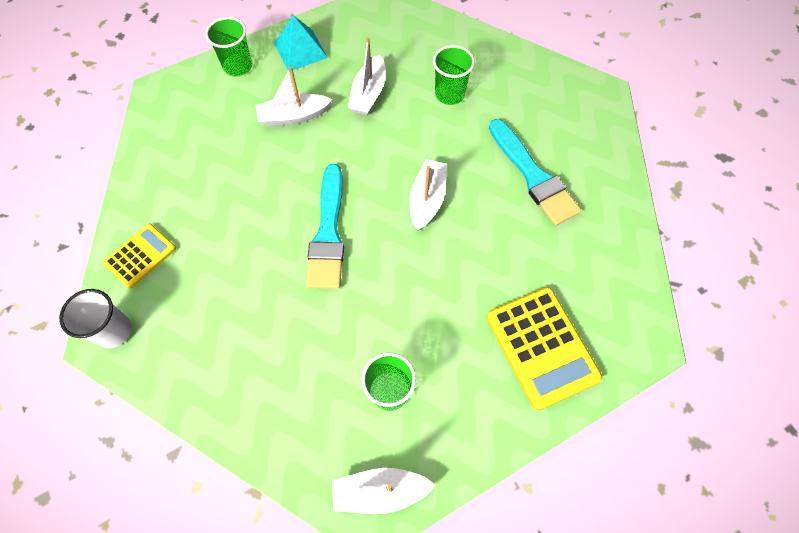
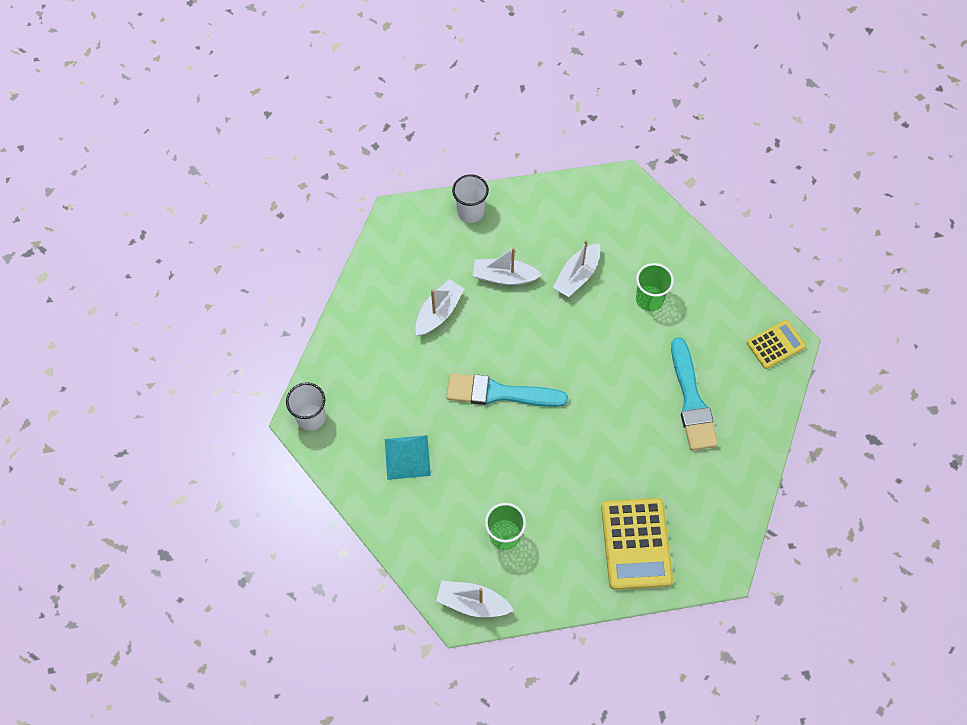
camera: 20 degrees right, 0 degrees up
(141, 256) = (345, 362): yellow calculator -> yellow calculator (775, 345)
(238, 66) = (470, 212): green cup -> white cup
(300, 50) = (531, 212): turquoise pyramid -> turquoise pyramid (407, 457)
(328, 233) = (499, 393): turquoise brush -> turquoise brush turned 75 degrees clockwise
(427, 199) = (592, 391): white boat -> white boat (439, 312)

